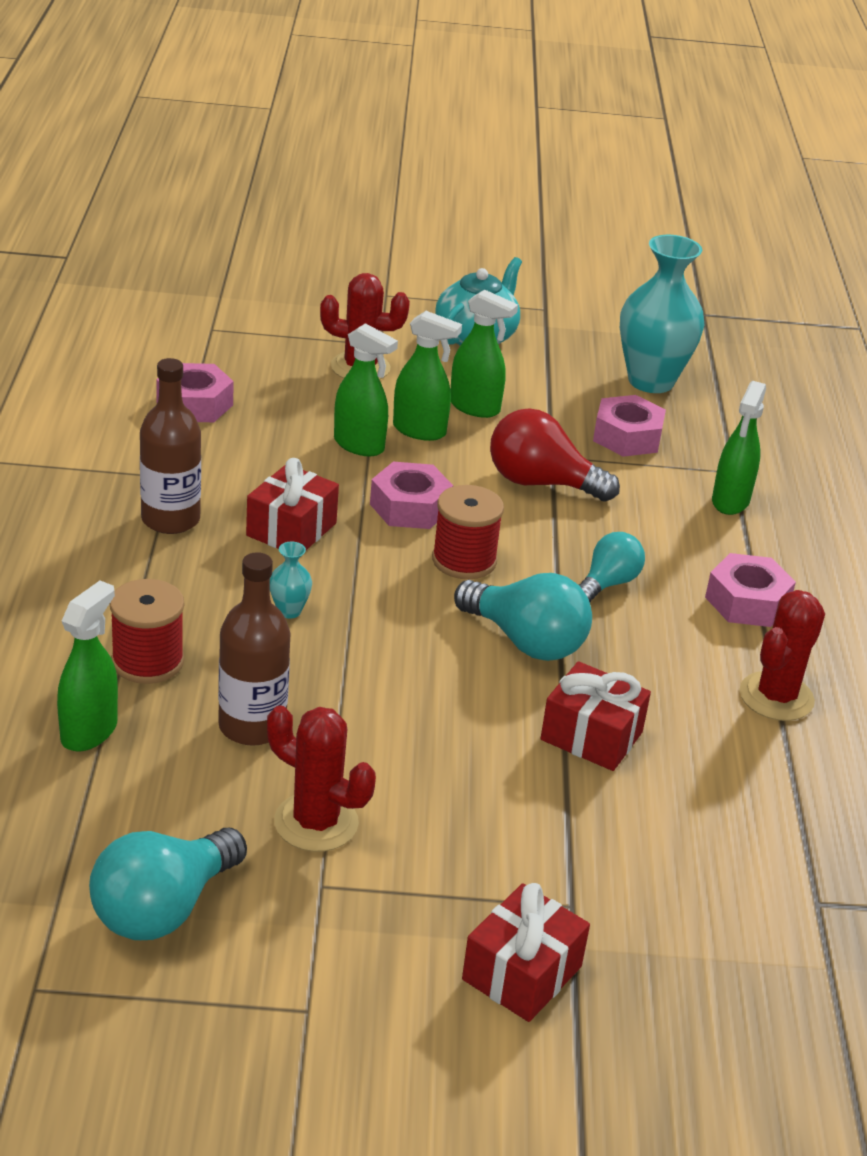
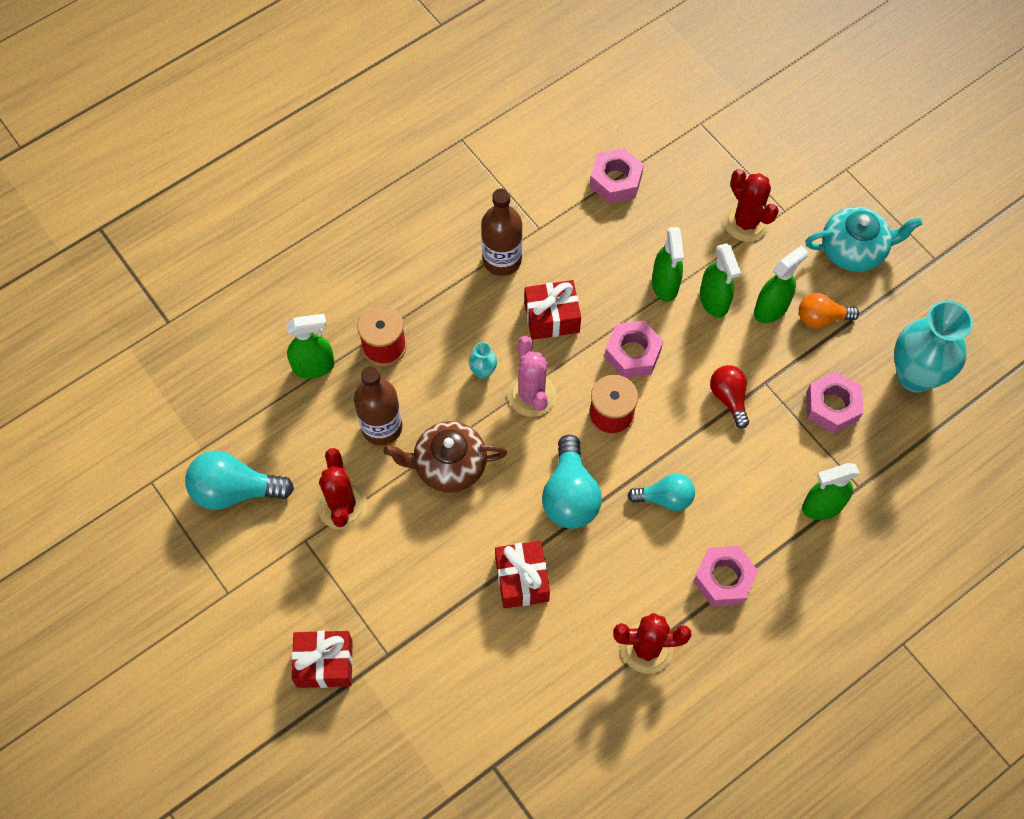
camera: 55 degrees right, 30 degrees up
(367, 596) = (532, 395): none -> pink cactus
(374, 705) = (448, 465): none -> brown teapot
(475, 407) = (771, 308): green spray bottle -> green spray bottle turned 120 degrees counterclockwise
(523, 390) = (821, 318): none -> orange light bulb
(541, 483) = (729, 398): red light bulb -> red light bulb, size x0.63

